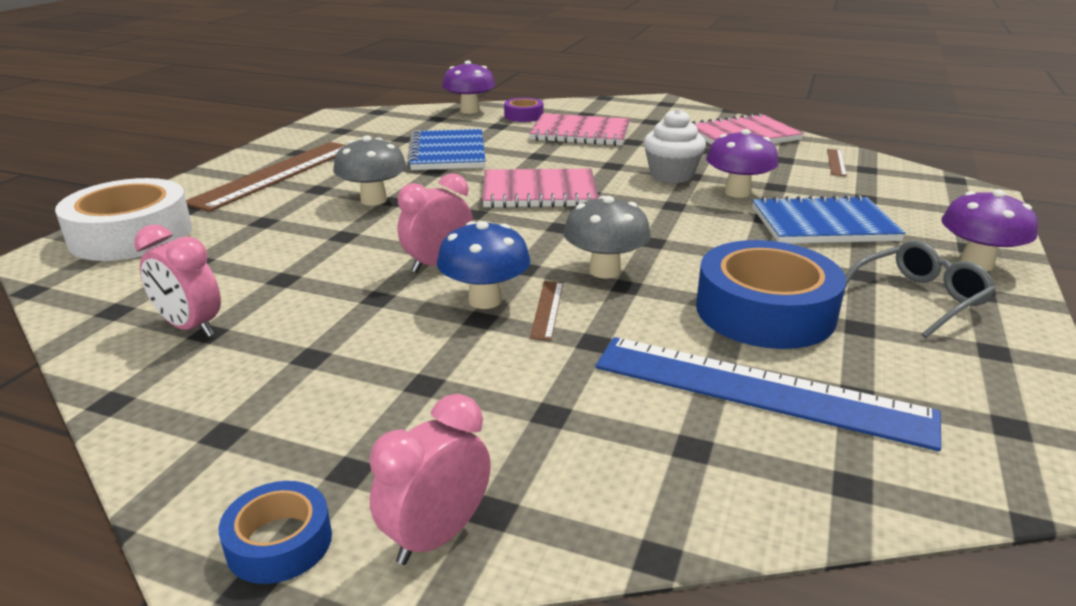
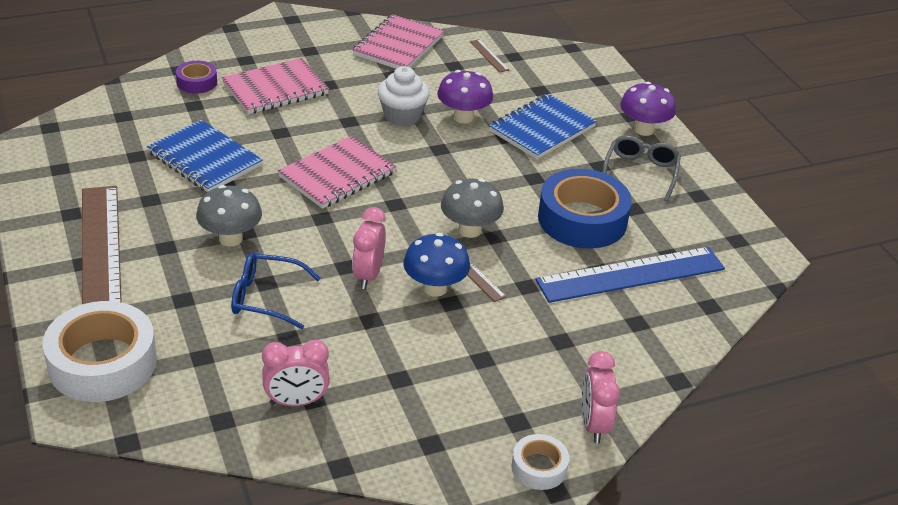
camera: 45 degrees left, 10 degrees up
(279, 542) = (539, 467): blue tape -> white tape
(322, 245) = (266, 298): none -> blue glasses
(469, 110) = (137, 92): purple mushroom -> none

